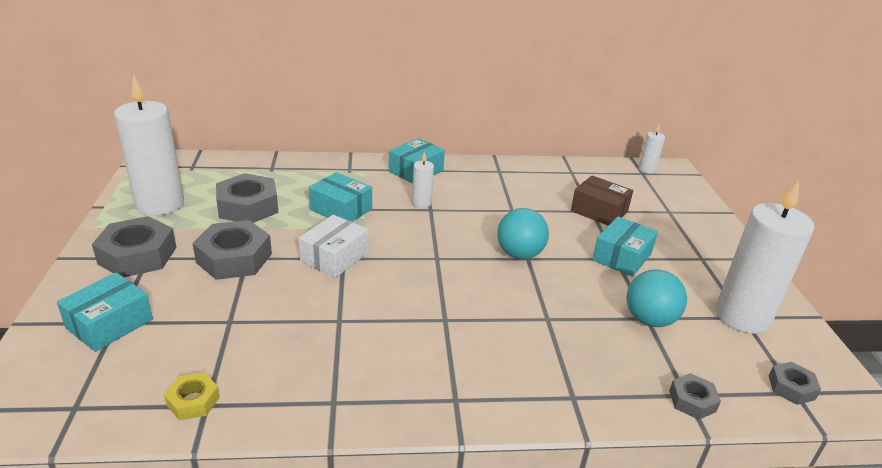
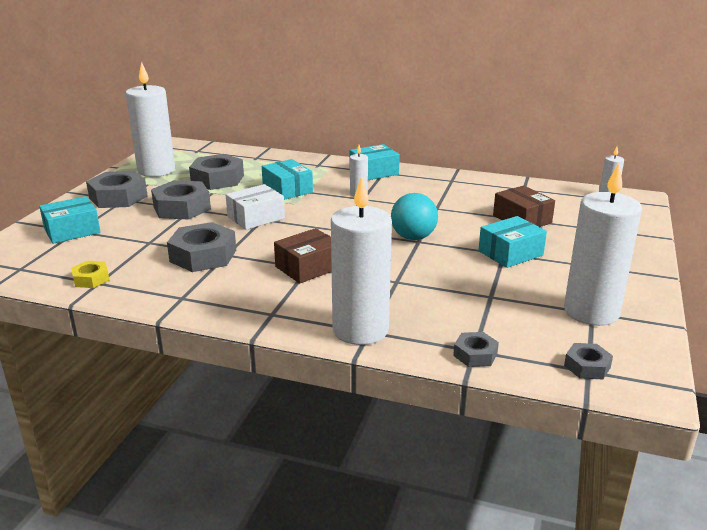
camera: 25 degrees right, 5 degrees down
(313, 328) = (203, 256): none -> grey nut
(445, 319) = (308, 267): none -> brown box
(563, 397) = (360, 330): none -> white candle
(649, 320) = (491, 298): turquoise ball -> none

